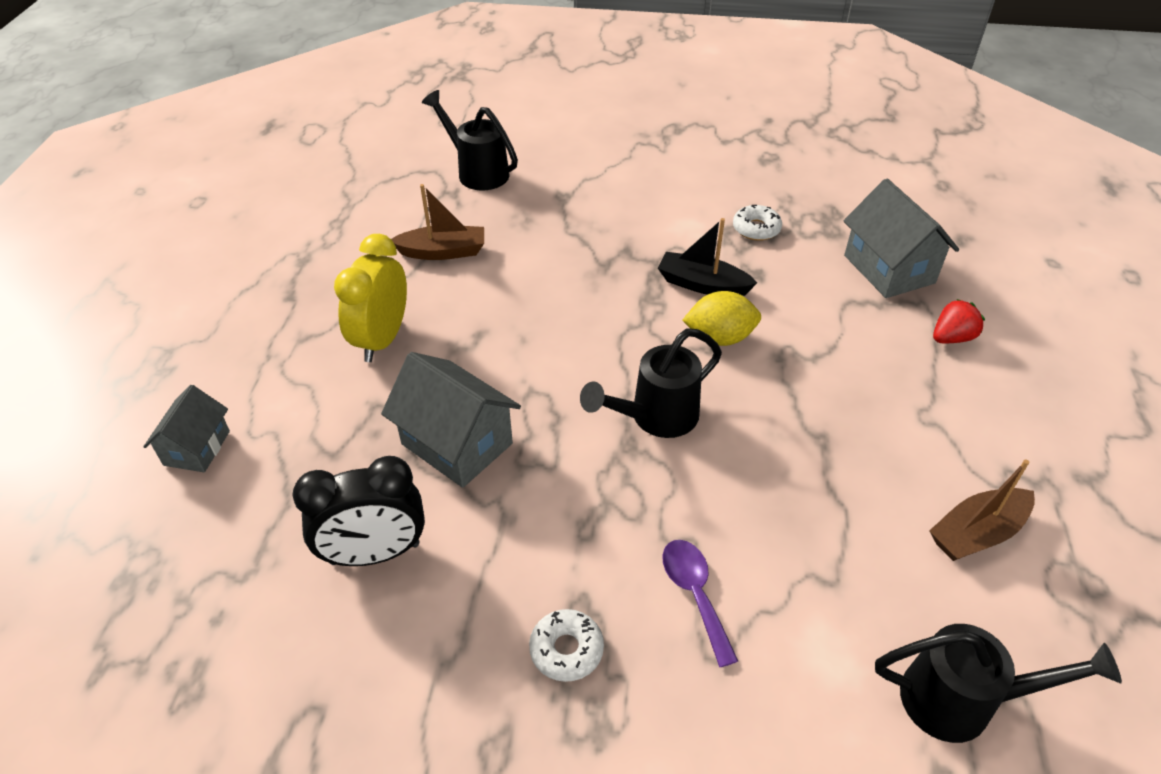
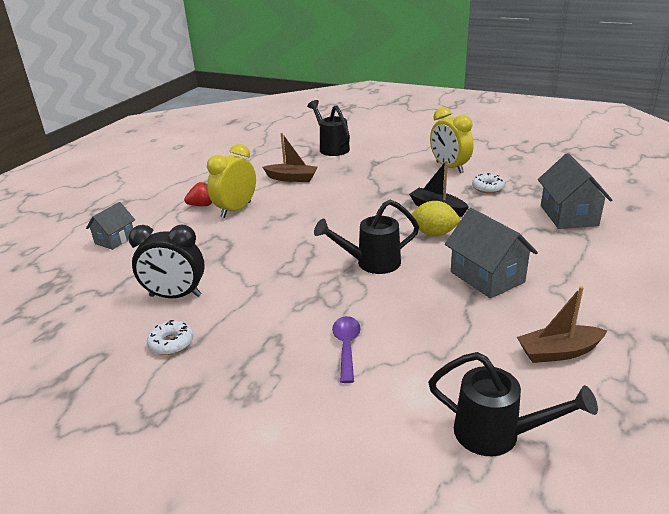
camera: 20 degrees right, 15 degrees down
(457, 444) = (248, 258): grey house -> grey house (487, 277)
(566, 650) = (253, 356): white donut -> white donut (171, 343)
(682, 192) = (449, 167): none -> yellow clock
(951, 338) = (595, 253): red strawberry -> red strawberry (202, 205)

